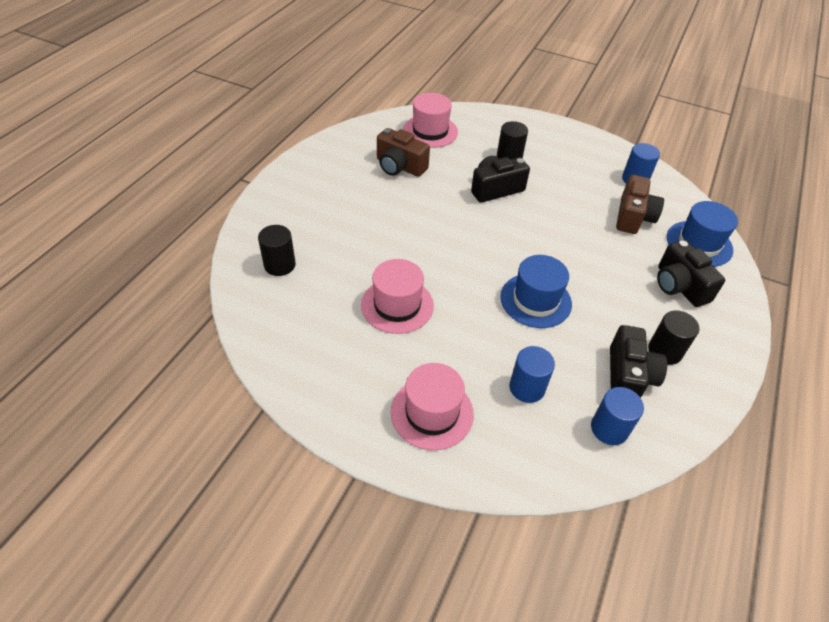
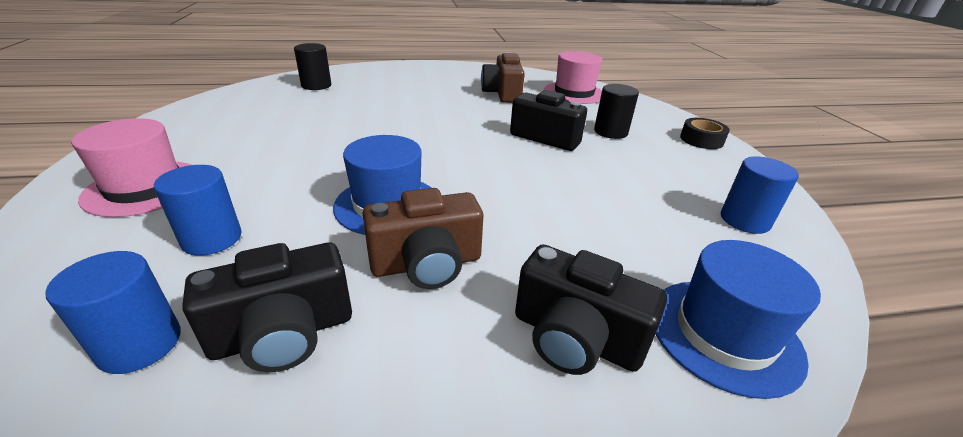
camera: 55 degrees right, 15 degrees down
(397, 305) = (306, 134): pink hat -> none
(547, 129) = (701, 140): none -> black tape
(633, 217) = (663, 240): brown camera -> brown camera (427, 264)
(665, 351) = (380, 366): black cylinder -> none
(679, 286) = (575, 338): black camera -> black camera turned 90 degrees counterclockwise

